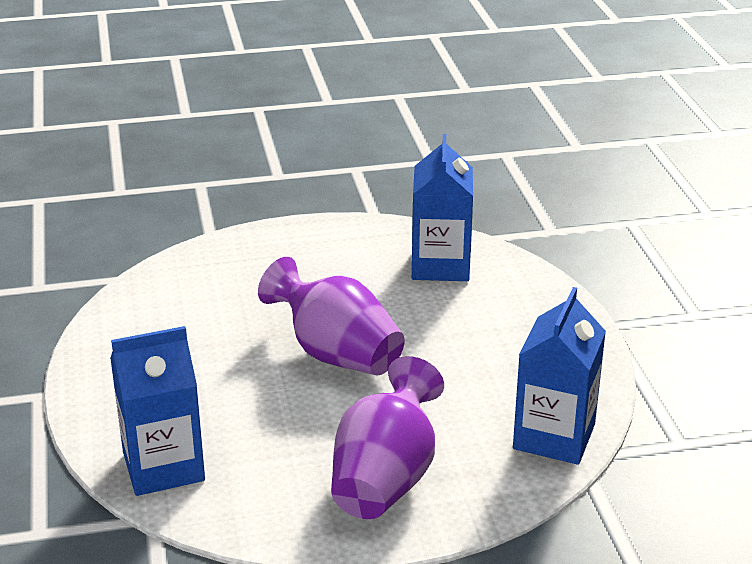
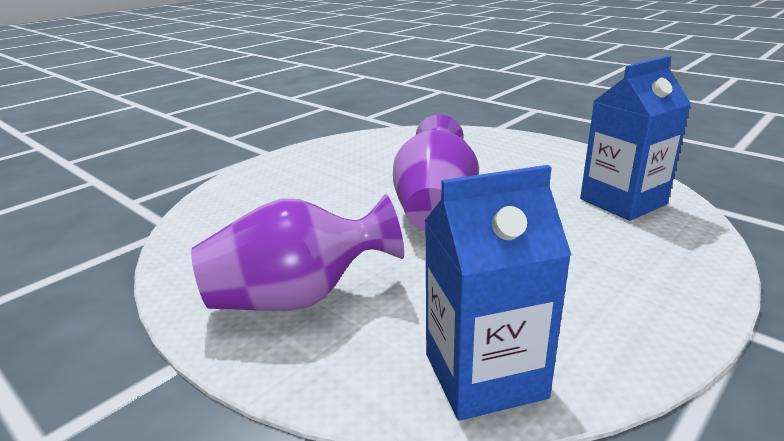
camera: 55 degrees right, 5 degrees down
(163, 467) = (226, 207): blue carton -> none

